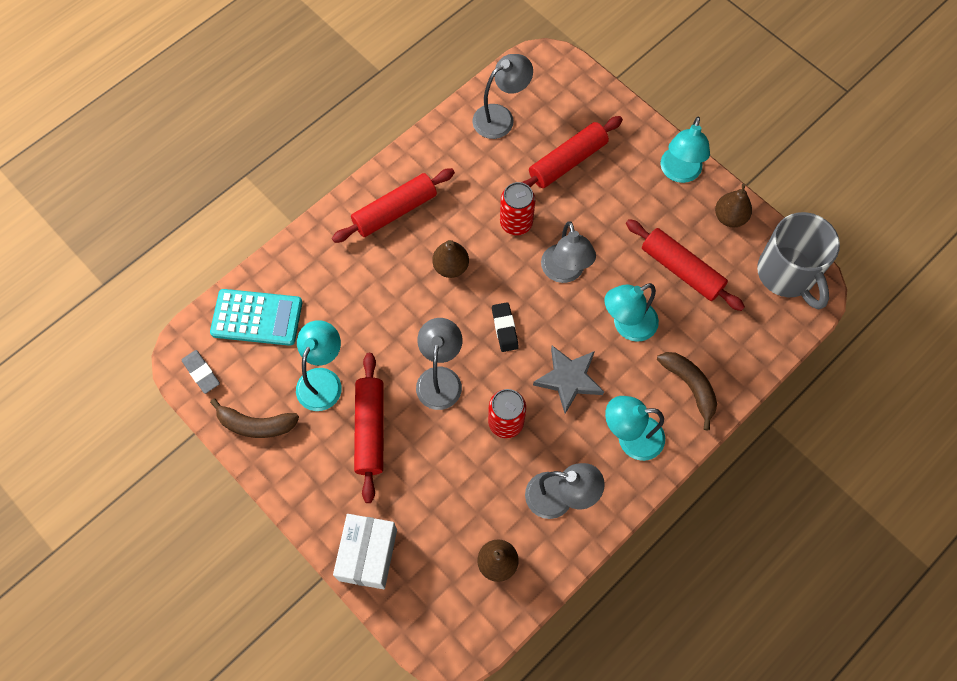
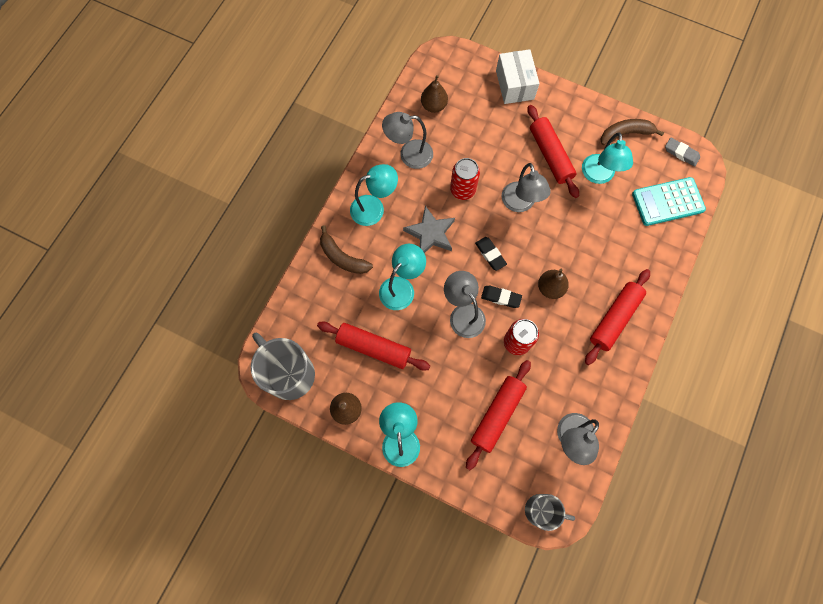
camera: 160 degrees right, 5 degrees up
(513, 275) = (501, 297): none -> black eraser
(558, 70) = (541, 510): none -> grey mug

